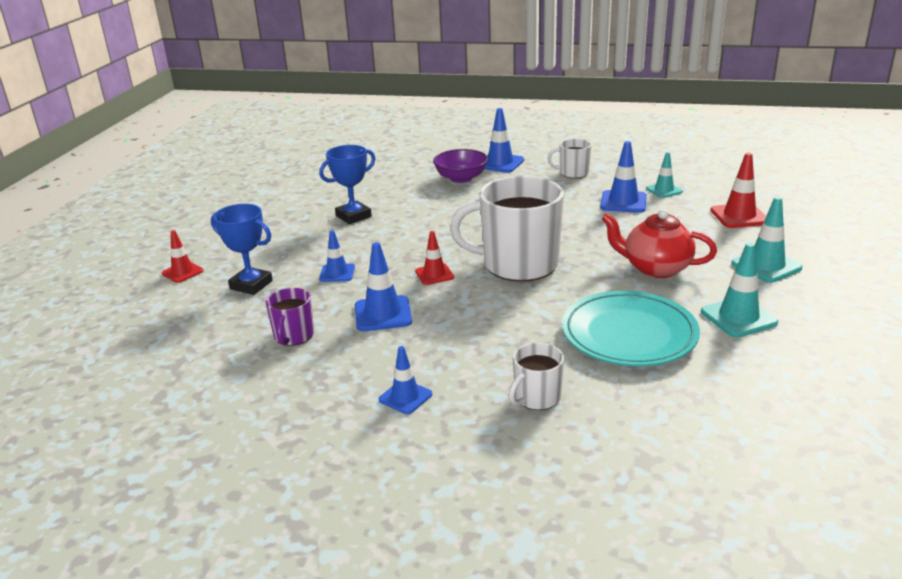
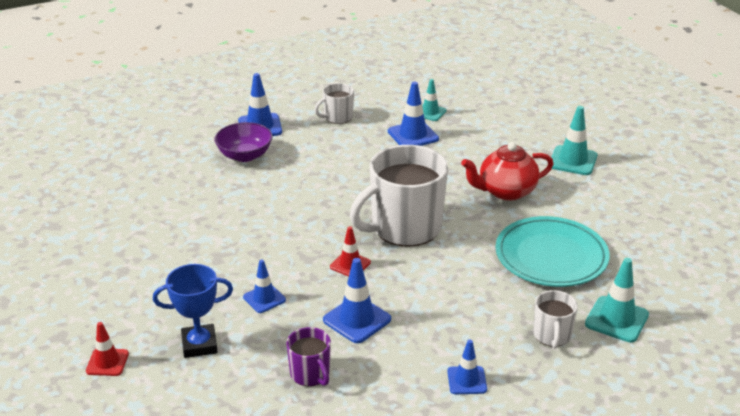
camera: 40 degrees left, 5 degrees up
(353, 216) = (196, 234): blue trophy -> none
(738, 317) = (601, 212): turquoise traffic cone -> turquoise traffic cone (616, 319)
(739, 216) = (510, 120): red traffic cone -> none

